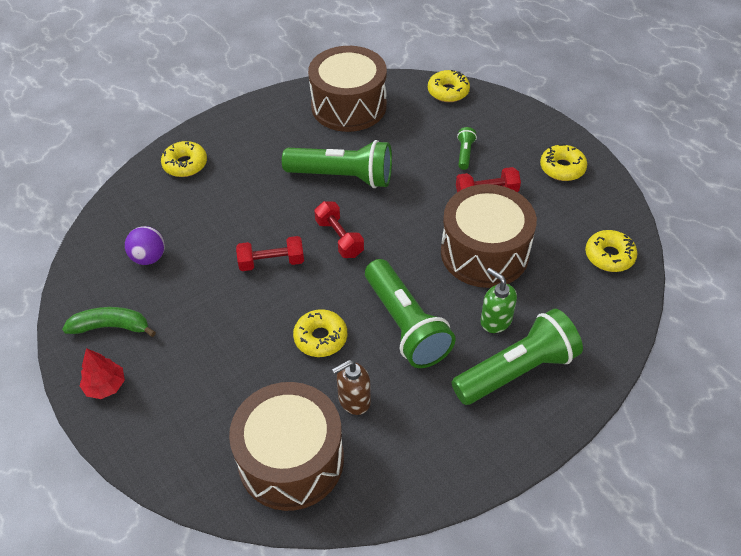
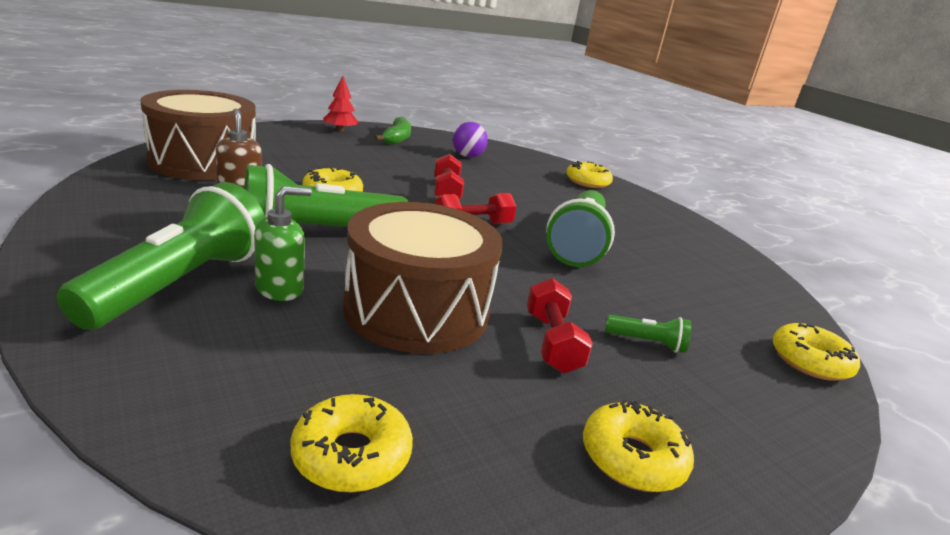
camera: 90 degrees right, 25 degrees down
(349, 106) = (720, 271): brown drum -> none
(516, 370) = (179, 283): green flashlight -> green flashlight turned 135 degrees counterclockwise

